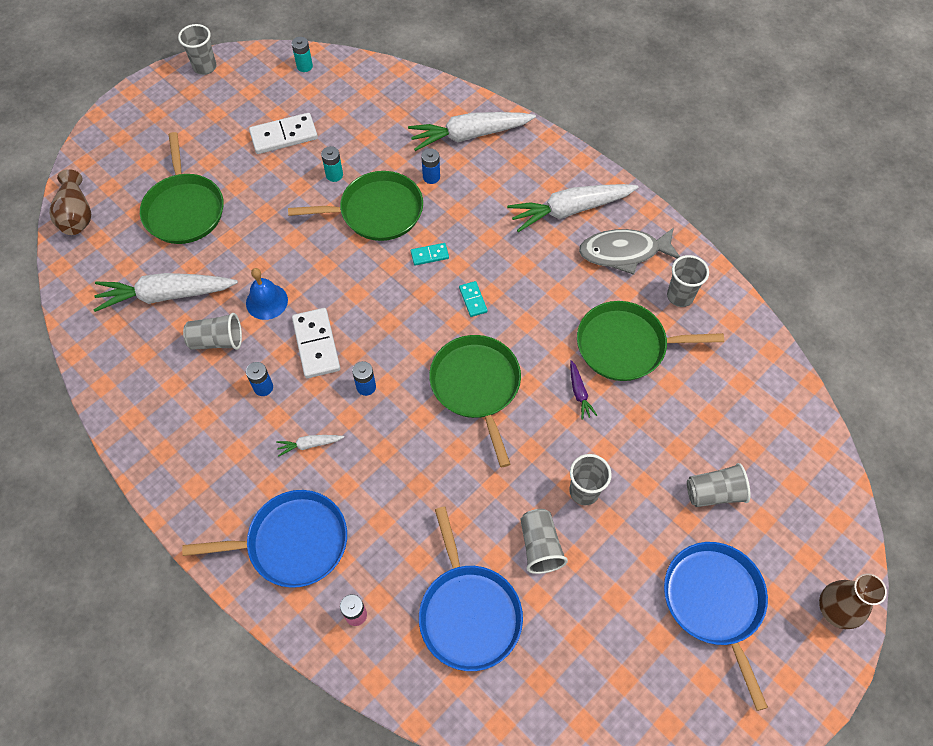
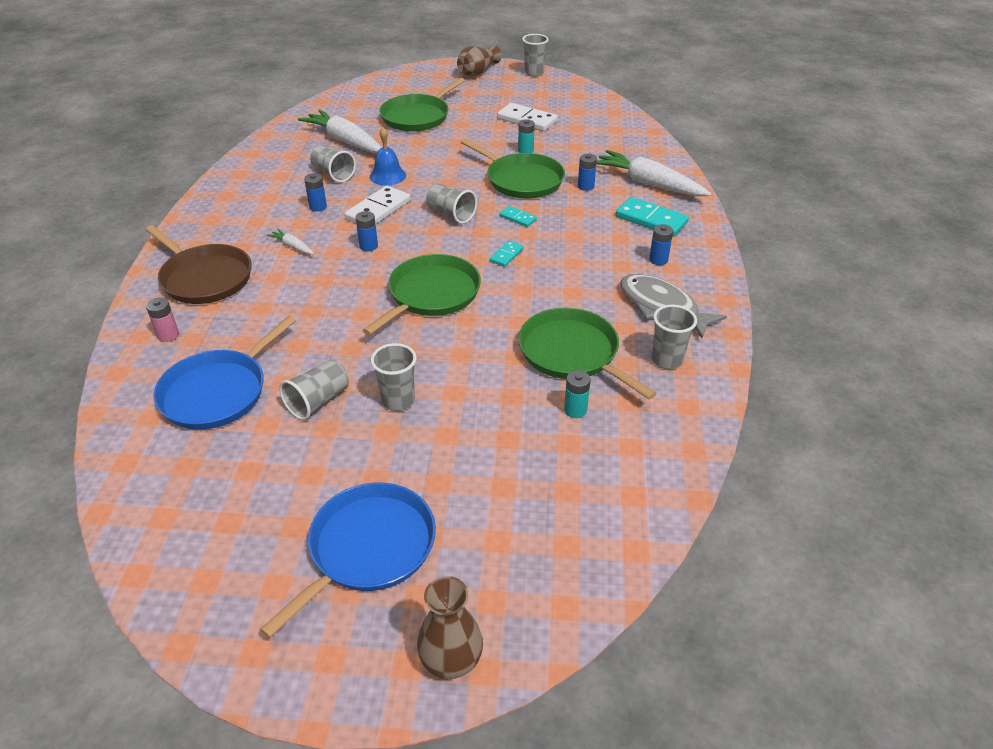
camera: 50 degrees right, 20 degrees down
(76, 215) = (364, 89): brown vase -> brown vase (477, 72)
(292, 542) = (204, 278): blue pan -> brown pan
(304, 66) = (593, 100): turquoise battery -> turquoise battery (575, 410)
(517, 173) = (651, 219): none -> turquoise domino
(570, 210) = (658, 260): white carrot -> blue battery
(579, 393) = (491, 350): purple carrot -> none
(714, 493) = (488, 487): grey cup -> grey cup (451, 214)

